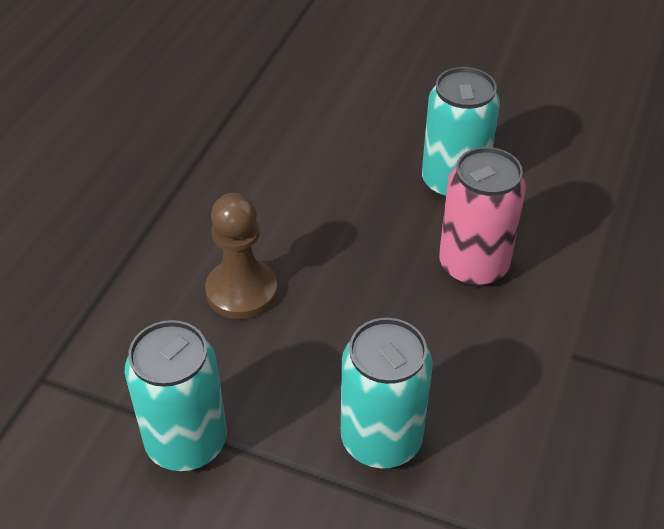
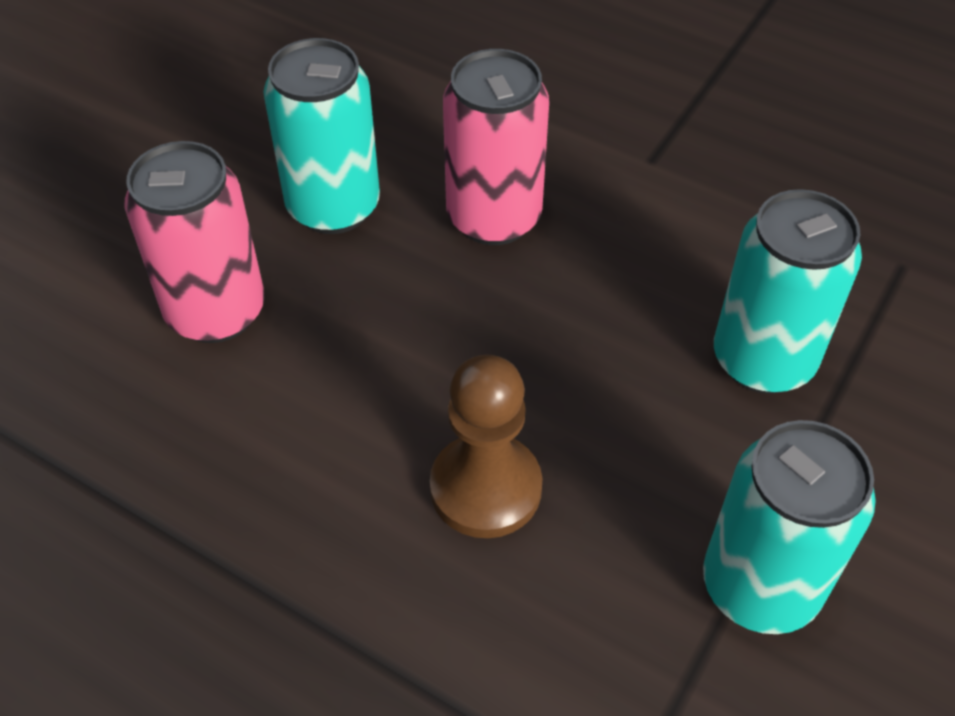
camera: 80 degrees left, 5 degrees up
(349, 148) = (216, 311): none -> pink can

